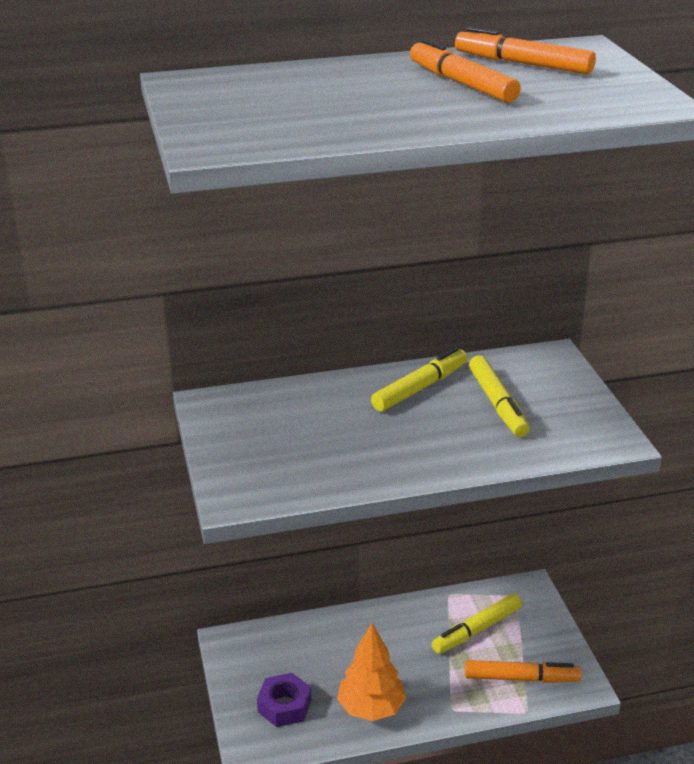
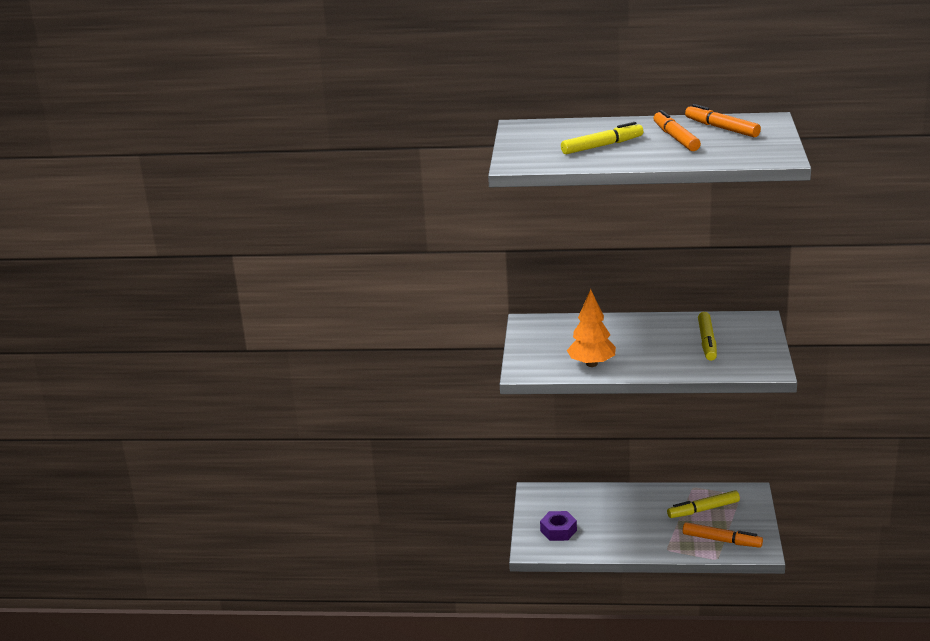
camera: 20 degrees right, 5 degrees down
(371, 709) = (614, 541): orange tree -> orange tree (591, 364)
(420, 388) = (662, 328): yellow marker -> yellow marker (602, 146)

